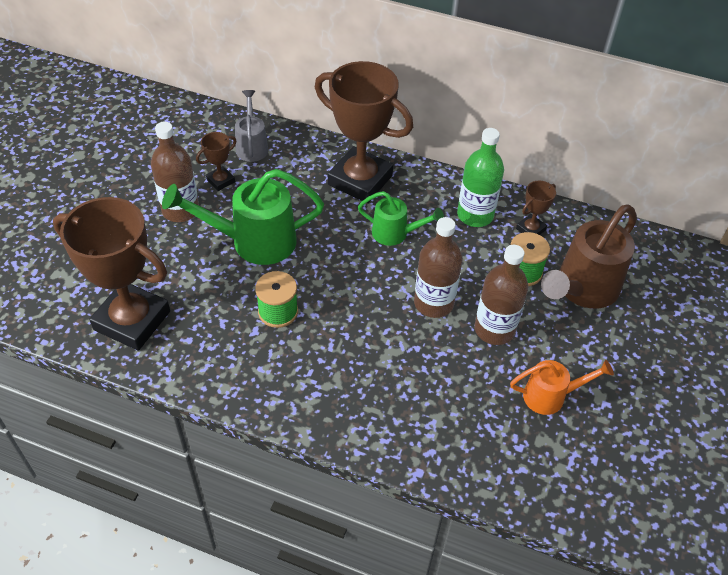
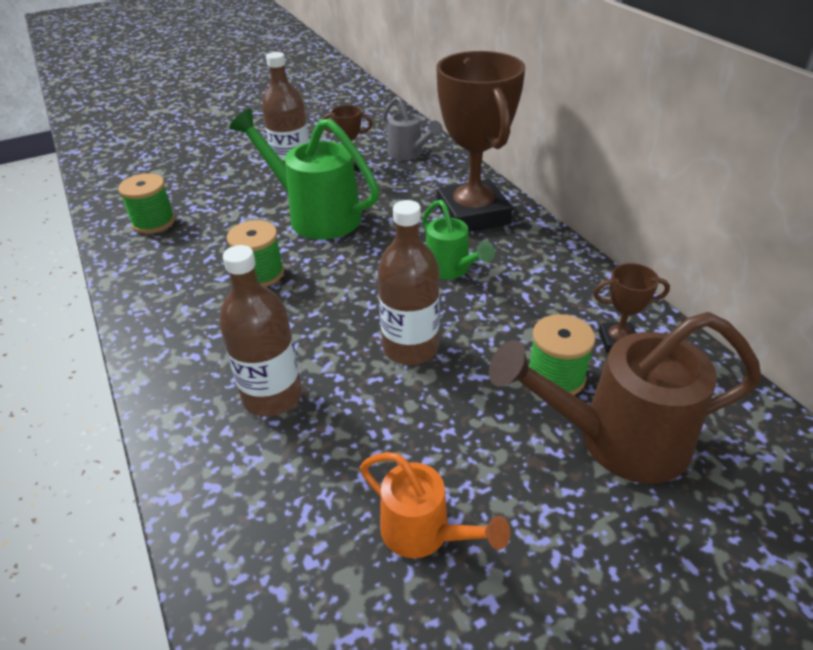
camera: 45 degrees right, 10 degrees down
(132, 320) = (153, 222): brown trophy -> green spool
(252, 146) = (408, 154): grey watering can -> grey watering can turned 105 degrees clockwise
(475, 215) = (562, 295): green bottle -> none
(494, 329) = (445, 413): brown bottle -> brown bottle (272, 396)

